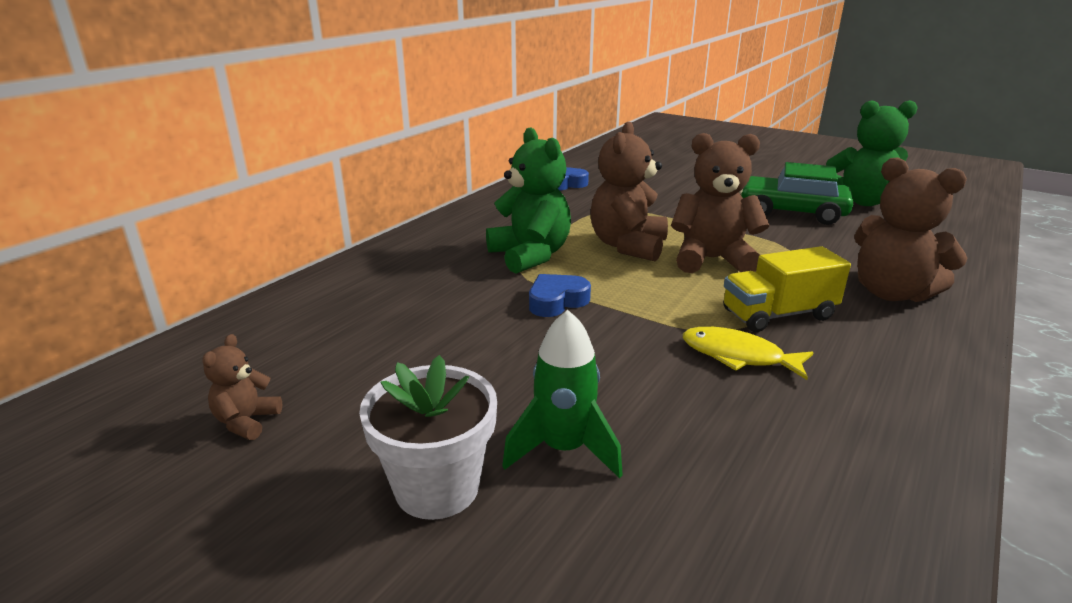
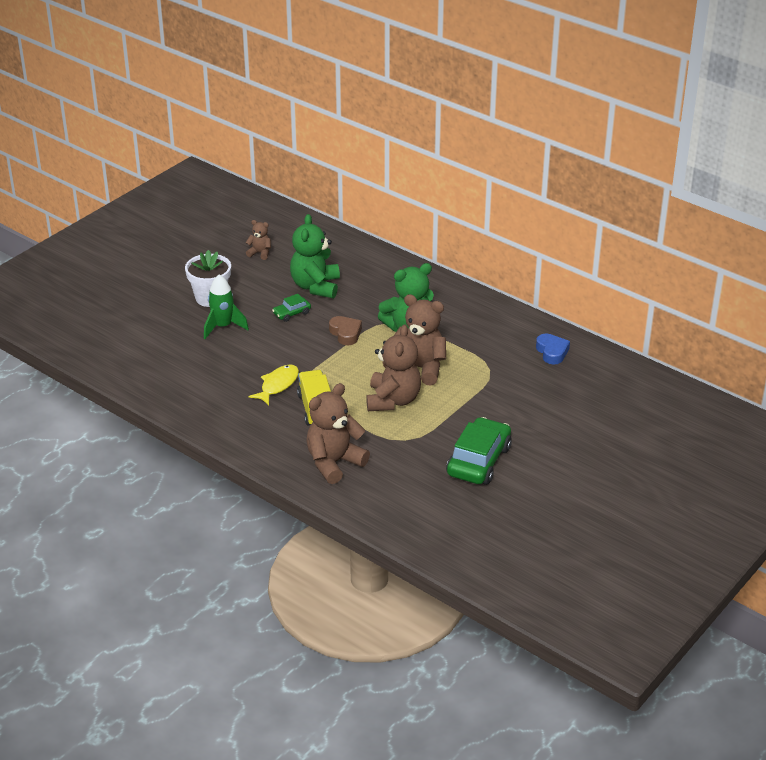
camera: 95 degrees right, 10 degrees up
(500, 358) = (292, 313): none -> green car
(556, 301) = (345, 333): blue heart -> brown heart
(860, 201) = (503, 509): green teddy bear -> green teddy bear (315, 286)

